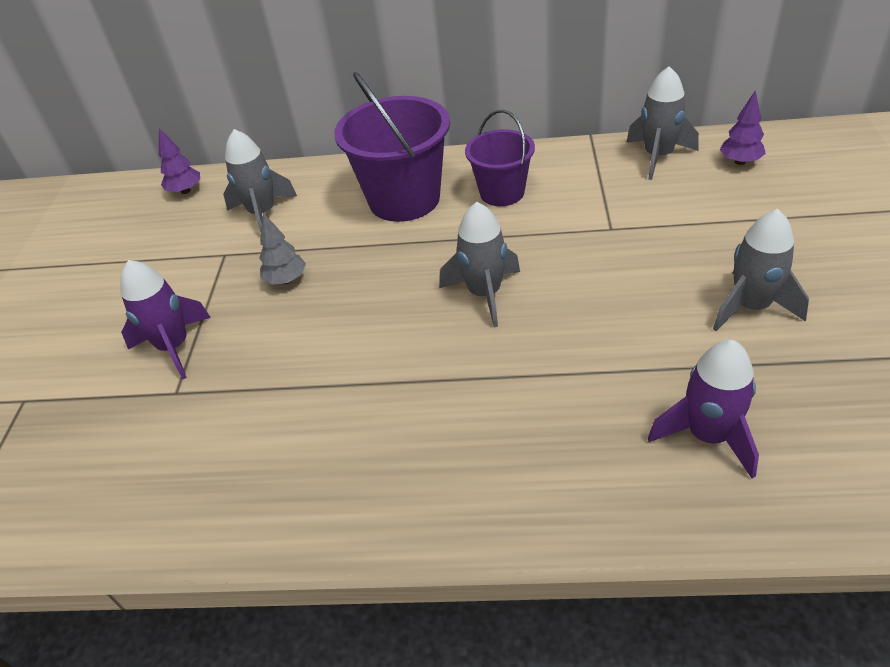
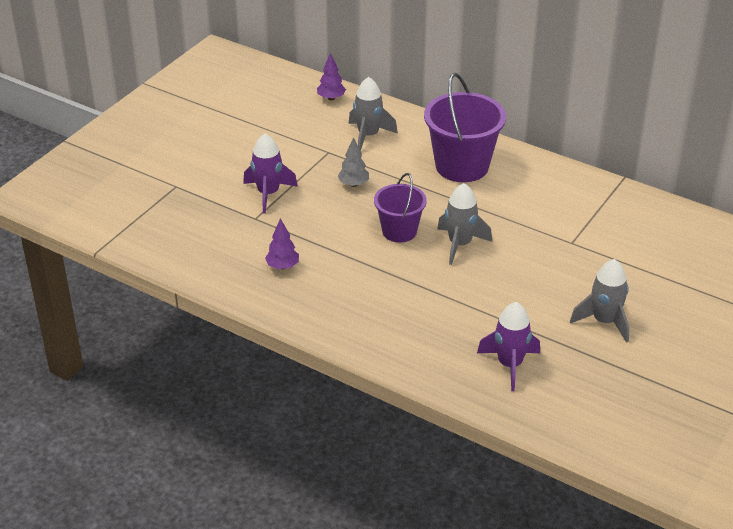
camera: 25 degrees right, 5 degrees down
(502, 193) = (527, 190): purple bucket -> purple bucket (399, 231)
(658, 156) = (652, 212): grey rocket -> none
(740, 162) = (702, 240): purple tree -> purple tree (282, 266)

